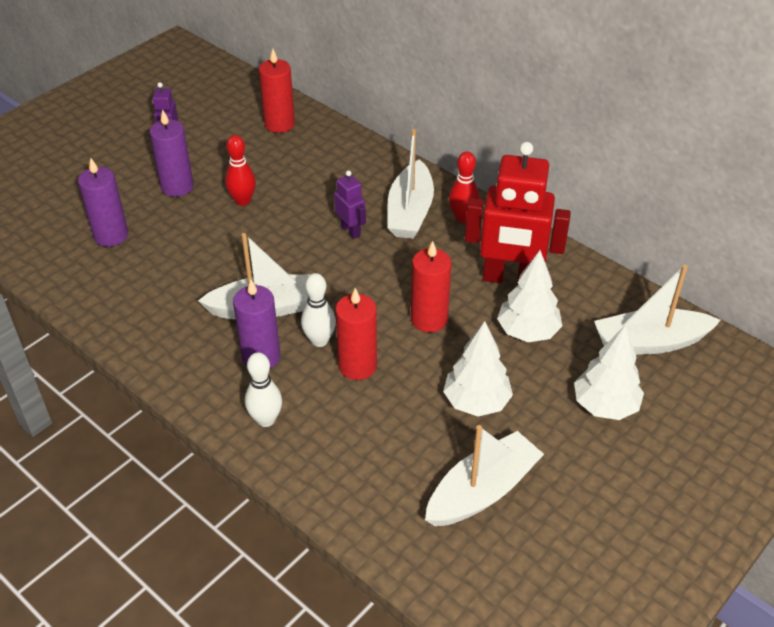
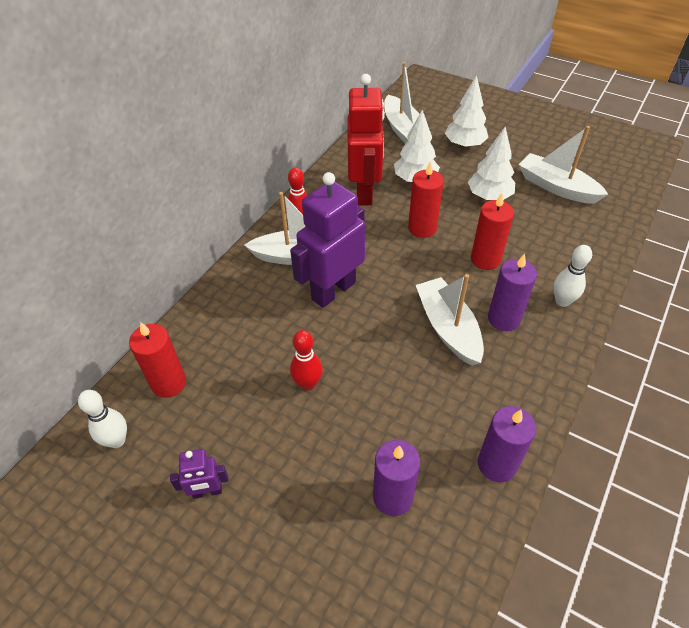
camera: 100 degrees left, 5 degrees up
(177, 187) = (295, 454): purple candle -> purple candle (496, 464)
(319, 340) = (470, 286): white bowling pin -> white bowling pin (117, 440)
(350, 230) = (333, 290): purple robot -> purple robot, size x2.11

